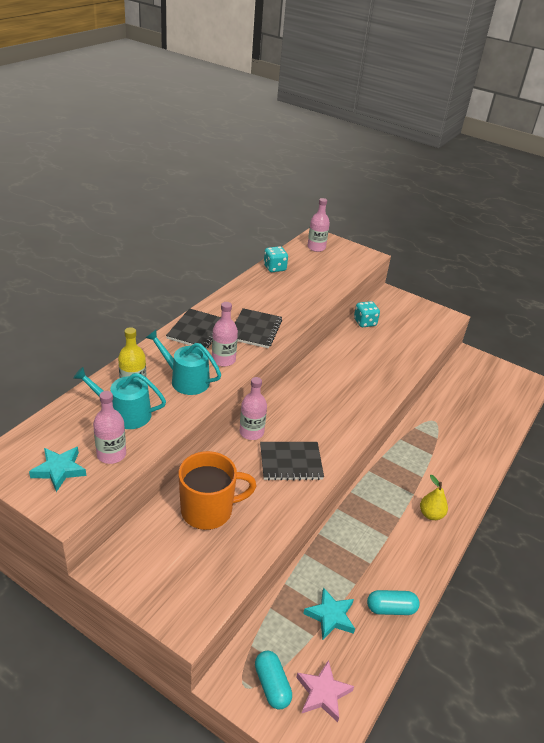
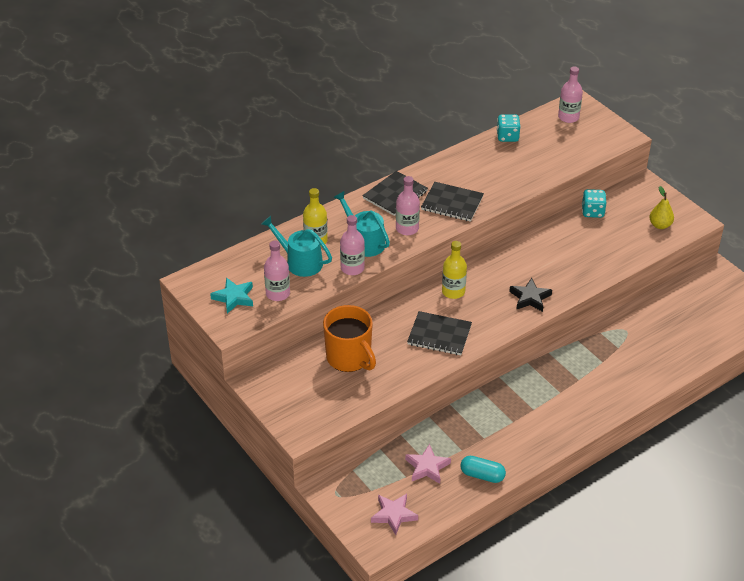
camera: 25 degrees right, 5 degrees up
(208, 510) = (349, 358): orange mug -> orange mug turned 45 degrees clockwise
(251, 432) = (416, 301): pink bottle -> pink bottle (352, 268)
(255, 330) = (452, 203): black notebook -> black notebook turned 75 degrees clockwise
(272, 685) = (357, 499): turquoise capsule -> none
(282, 415) = (453, 292): none -> yellow bottle
(330, 616) = (427, 467): turquoise star -> pink star
(356, 407) = (530, 298): none -> black star
(431, 514) = (565, 413): yellow pear -> yellow pear (660, 225)

